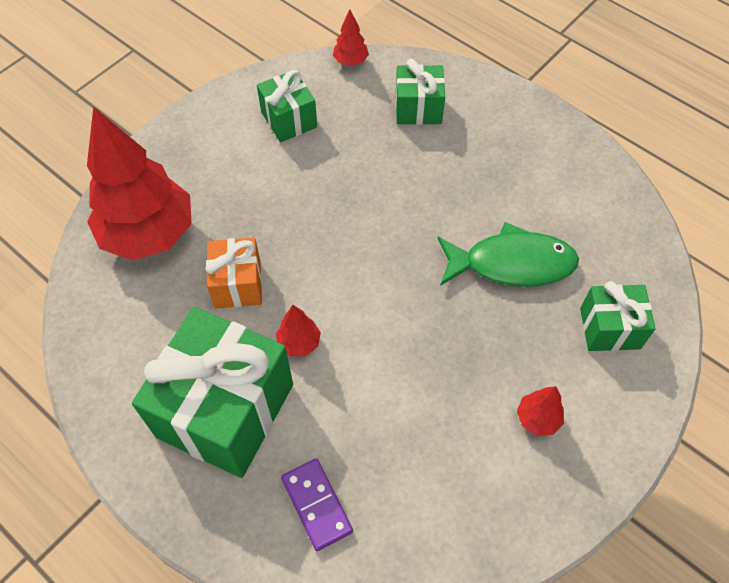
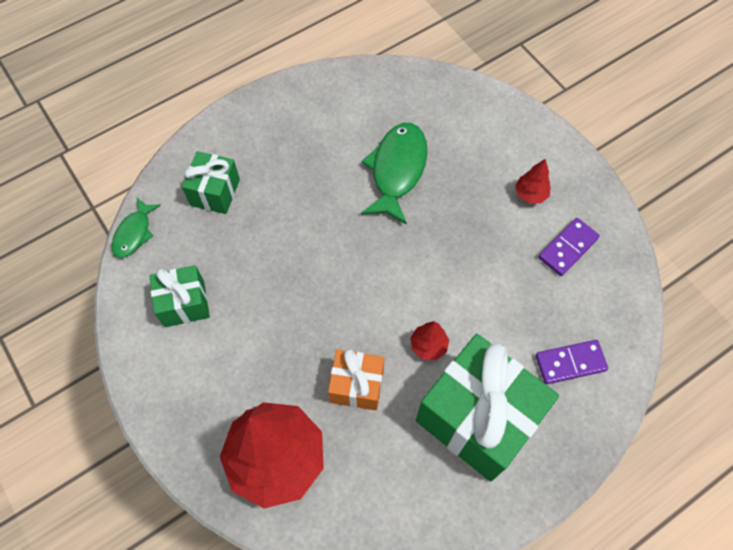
camera: 75 degrees left, 5 degrees up
(350, 61) = (134, 233): red tree -> green fish
(475, 478) = (567, 248): none -> purple domino
(609, 328) = (469, 126): green gift -> none

